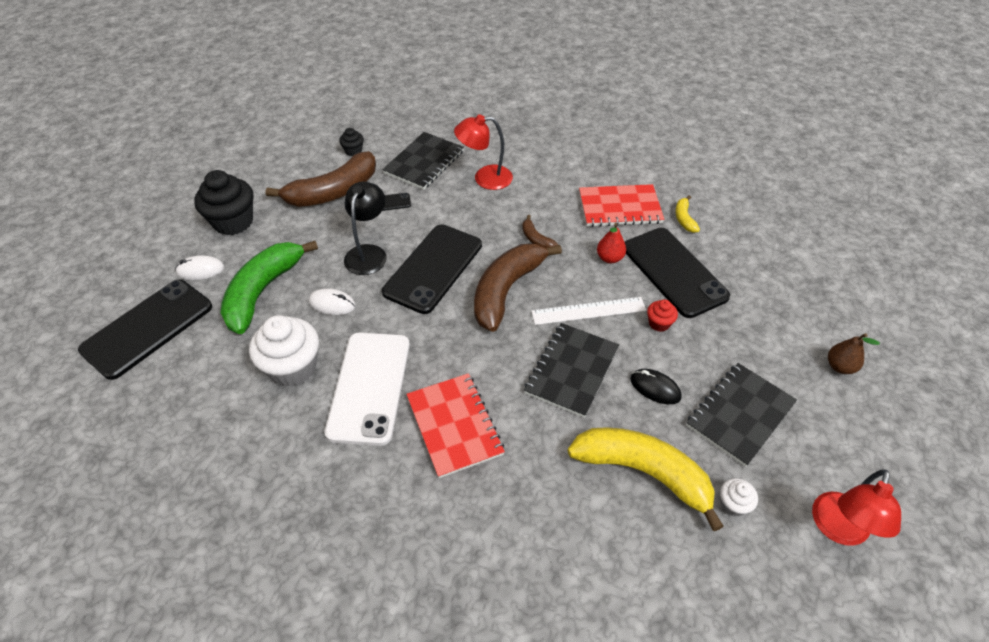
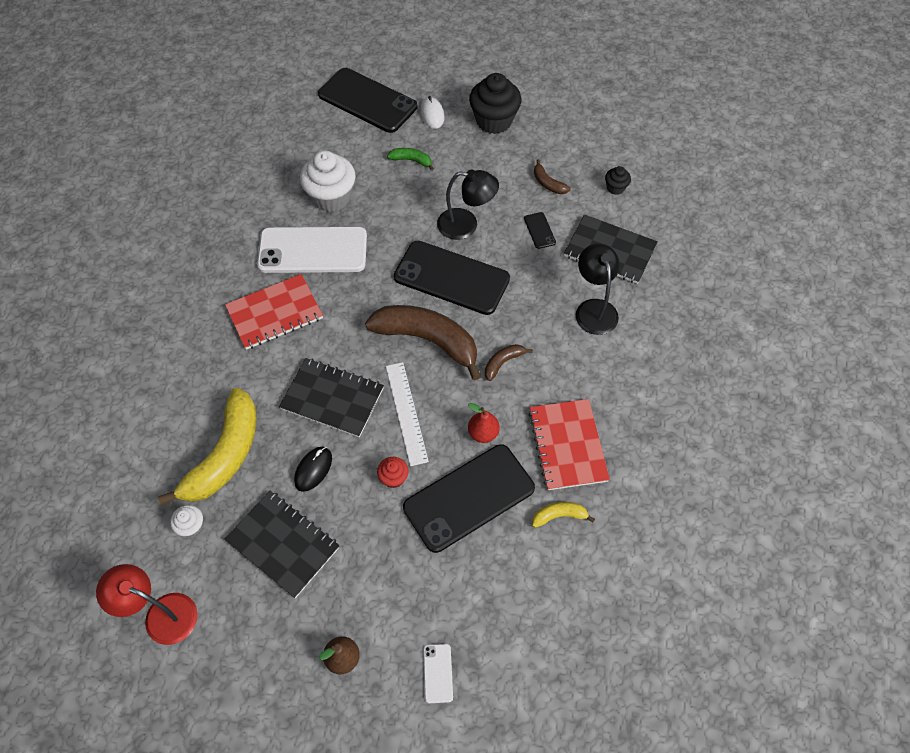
camera: 85 degrees right, 10 degrees up
(263, 291) = (411, 160): green banana -> green banana, size x0.44
(332, 304) = (400, 210): white mouse -> none
(333, 192) = (548, 183): brown banana -> brown banana, size x0.44
(485, 178) = (594, 309): red lamp -> black lamp
(834, 302) = (437, 673): none -> white phone

